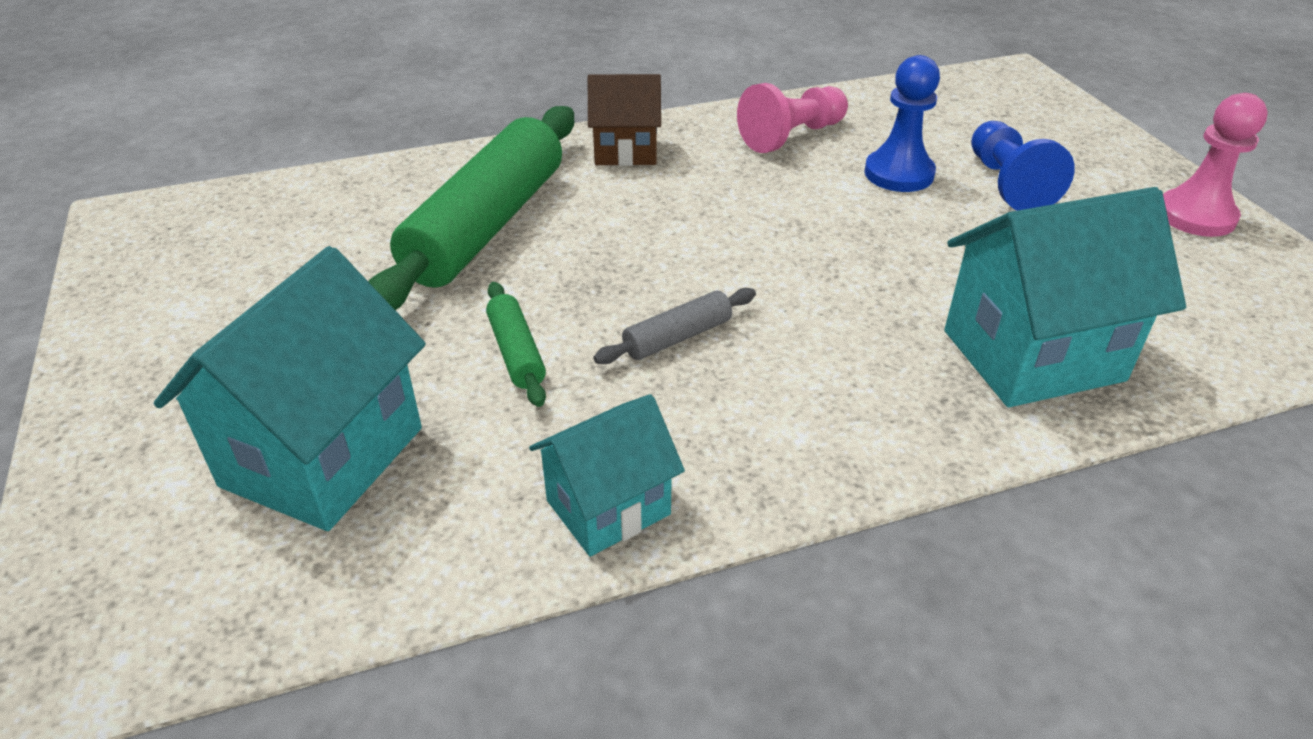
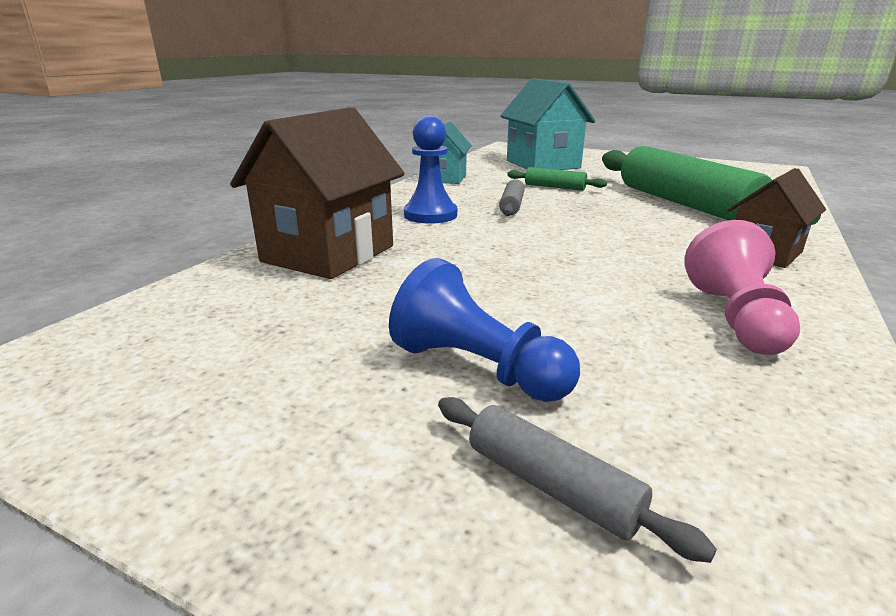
camera: 135 degrees right, 15 degrees down
(899, 174) = (585, 327): blue pawn -> blue pawn (430, 215)
(1032, 136) = (551, 485): none -> grey rolling pin
(1033, 355) = (328, 254): turquoise house -> brown house
(1196, 216) = (210, 440): pink pawn -> none

